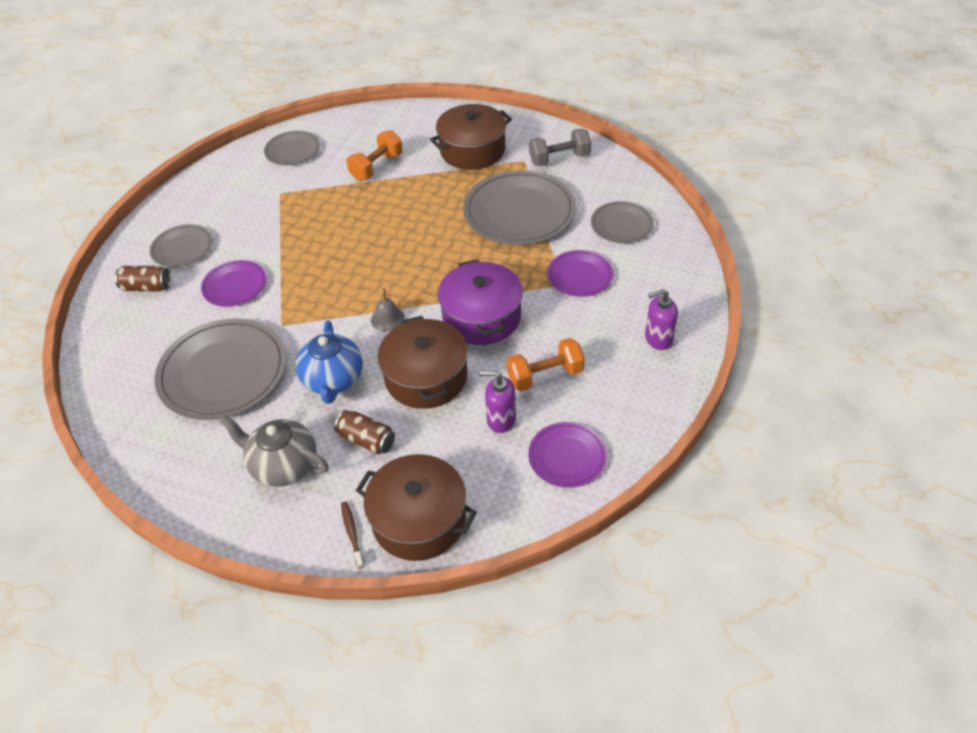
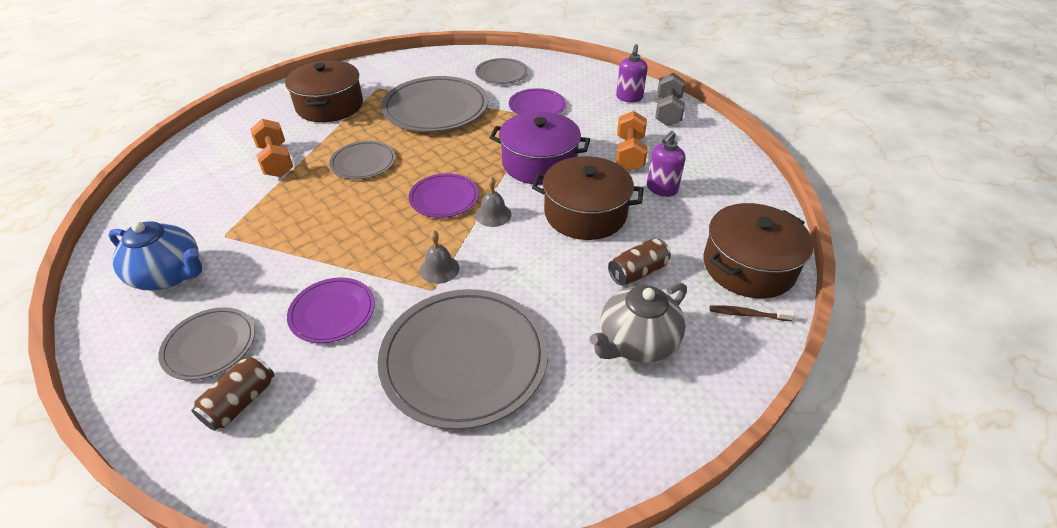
camera: 65 degrees left, 5 degrees down
(292, 150) = (167, 207): grey plate -> grey plate (363, 162)
(305, 317) = (439, 269): none -> grey bell
(333, 380) = (545, 273): blue teapot -> blue teapot (170, 275)
(559, 159) = (397, 73): grey dumbbell -> grey dumbbell (667, 112)
(567, 456) = (718, 170): purple plate -> purple plate (444, 198)

